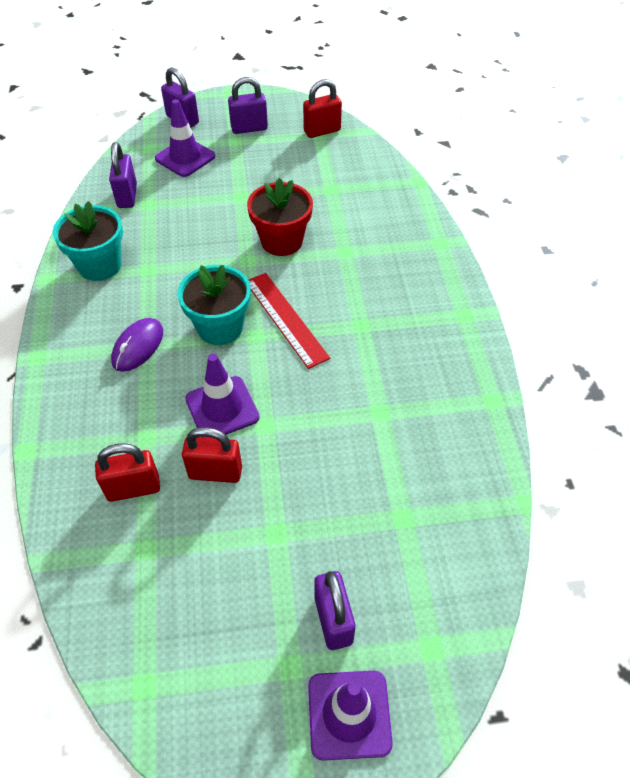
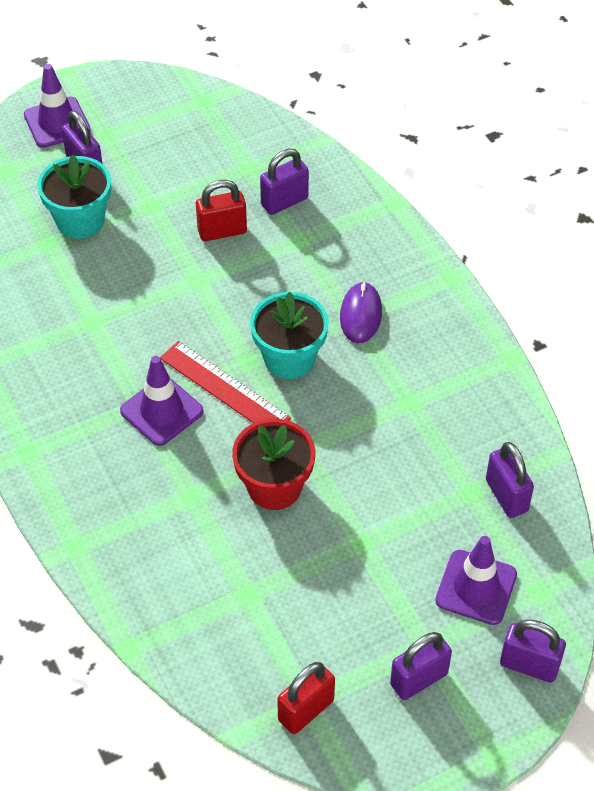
camera: 160 degrees right, 0 degrees up
(100, 265) = (466, 390): turquoise flower pot -> turquoise flower pot (80, 220)
(133, 488) = (284, 201): red padlock -> purple padlock
(222, 408) = (244, 282): purple traffic cone -> purple traffic cone (161, 411)

